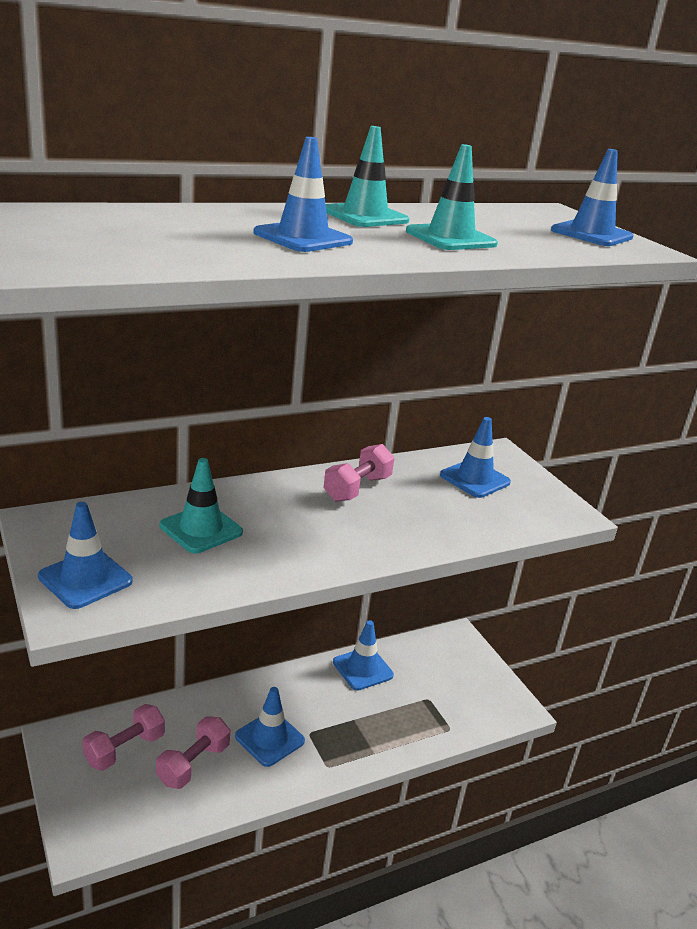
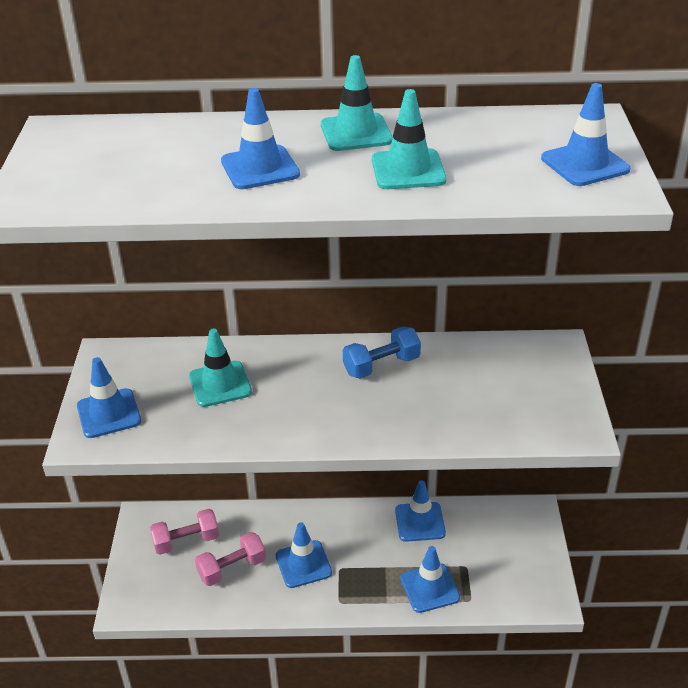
camera: 30 degrees right, 10 degrees up
(357, 488) = (381, 365): pink dumbbell -> blue dumbbell
(475, 479) = (506, 374): blue traffic cone -> blue traffic cone (429, 588)

